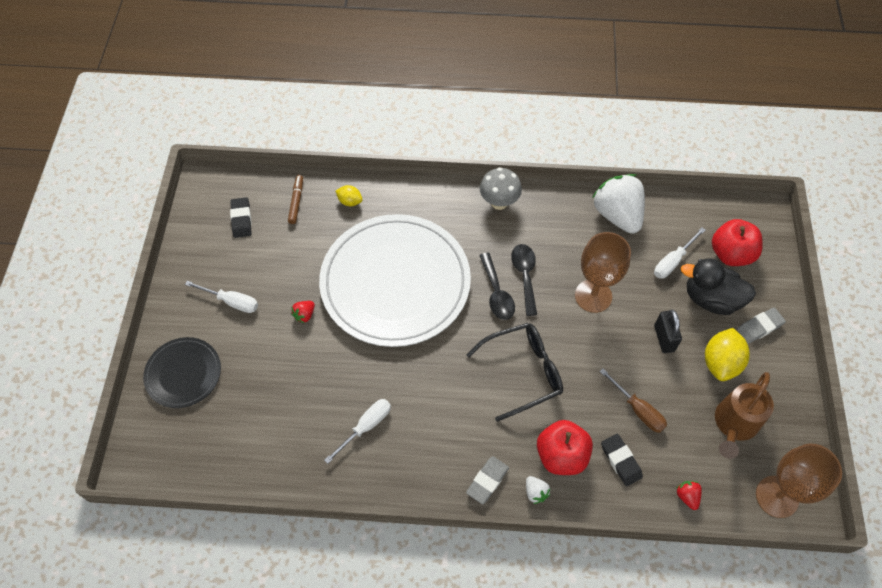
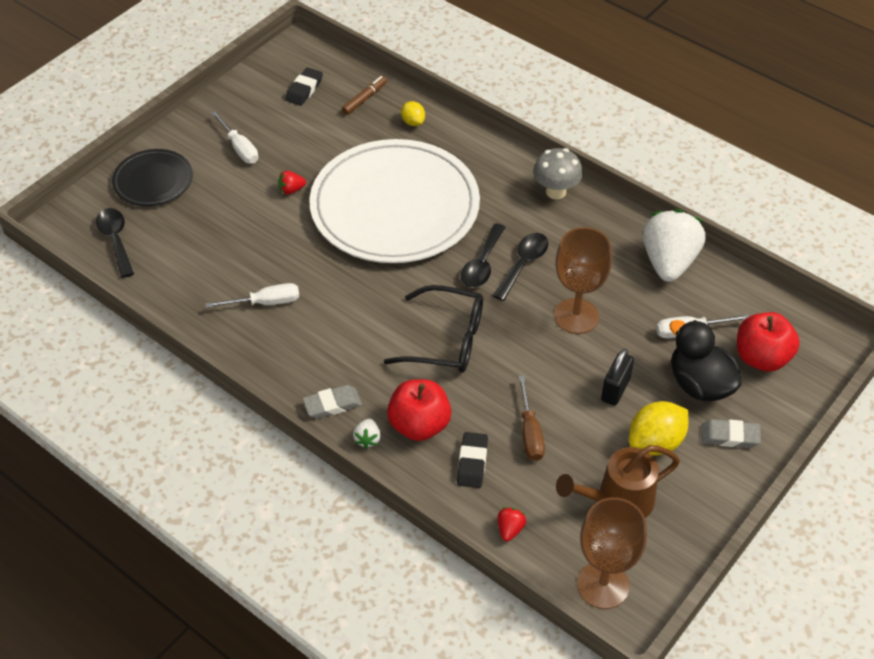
camera: 35 degrees right, 10 degrees down
(197, 448) = (116, 240): none -> black spoon

